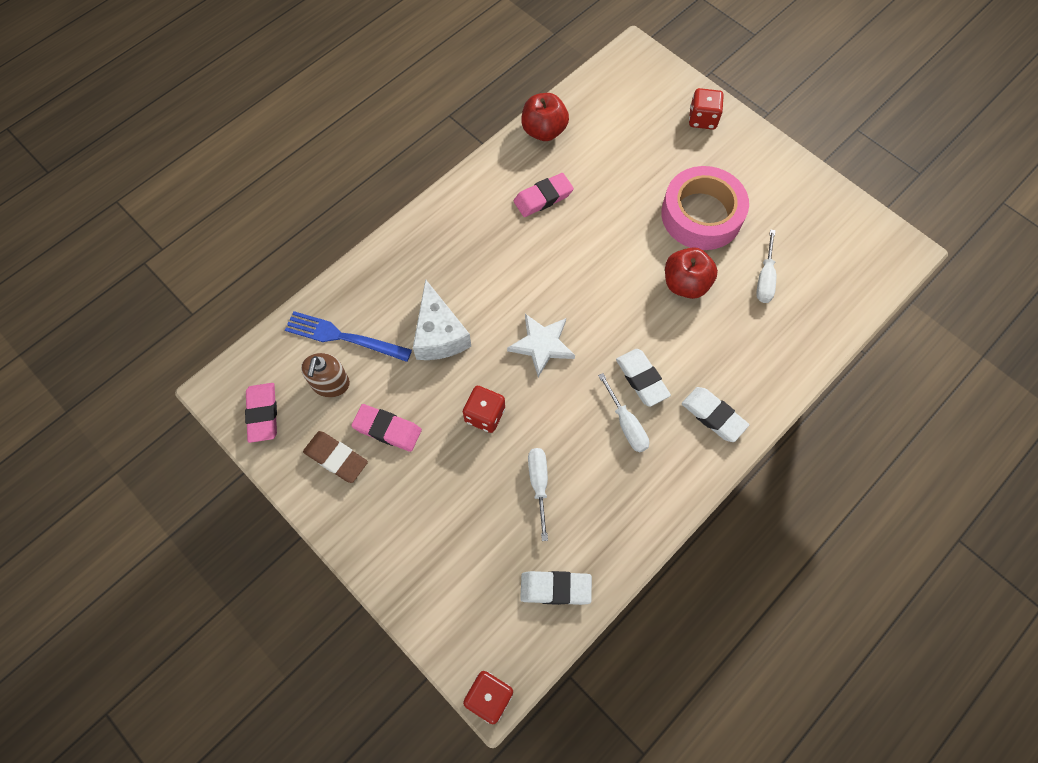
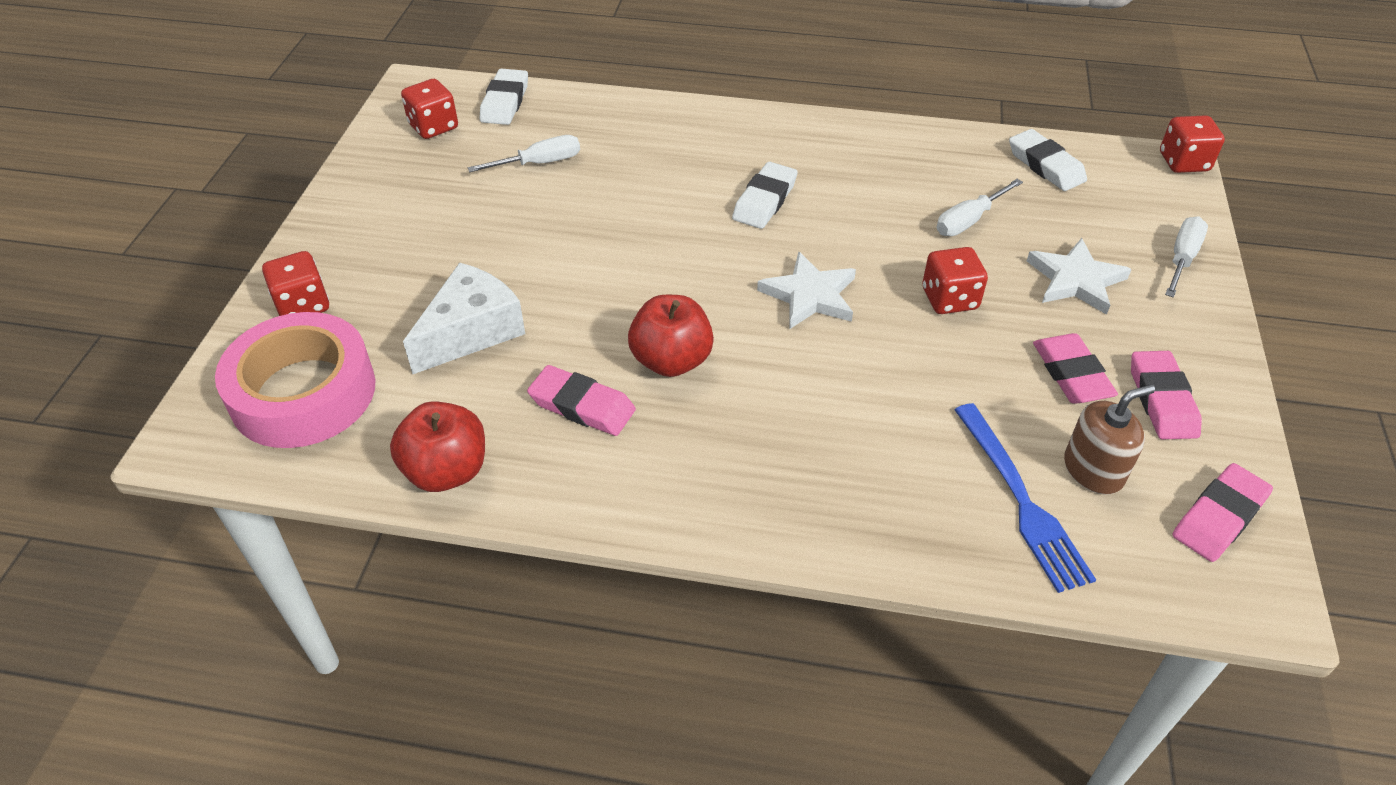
camera: 125 degrees left, 20 degrees down
(336, 458) = (1162, 400): brown eraser -> pink eraser
(439, 334) = (901, 398): white cheese -> white cheese (471, 331)
(445, 500) = (1075, 280): none -> white star
(626, 425) = (830, 189): white screwdriver -> white screwdriver (1182, 258)
(685, 284) = (604, 217): red apple -> red apple (671, 361)
(701, 215) = (484, 243): pink tape -> pink tape (303, 393)
(713, 416) = (751, 139): white eraser -> white eraser (505, 102)
(845, 241) = (433, 127): none -> red dice

